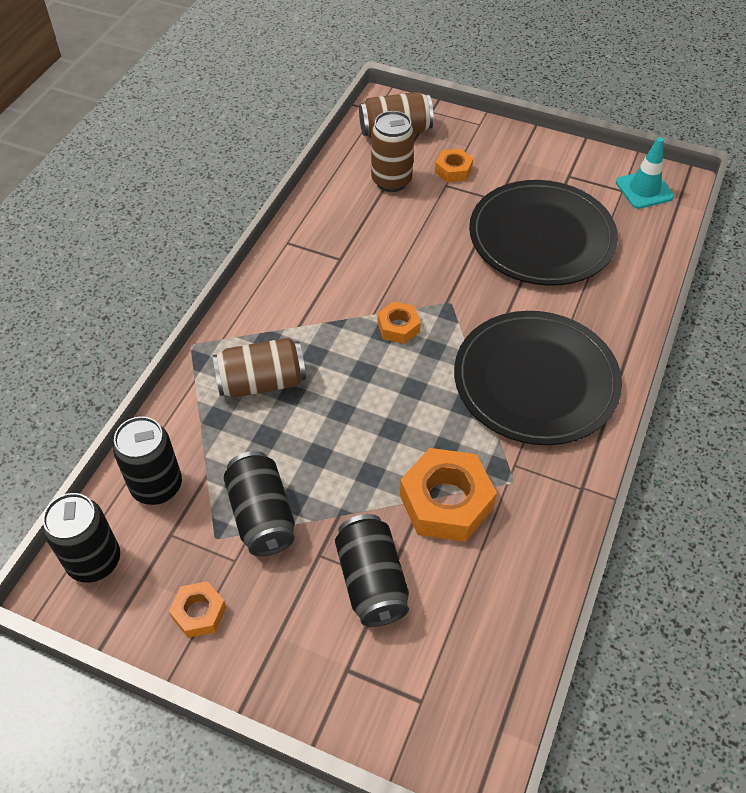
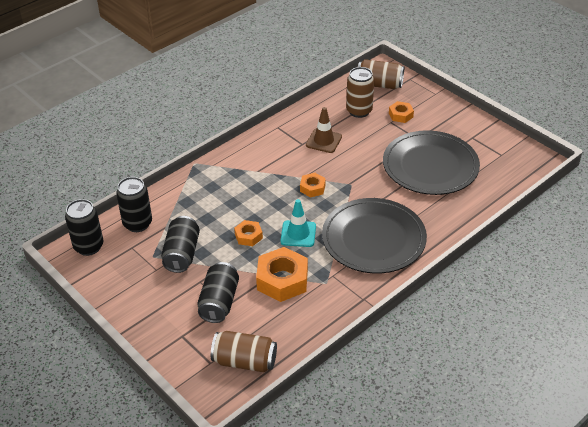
camera: 25 degrees right, 10 degrees down
(199, 612) = (125, 286): orange nut -> orange nut (248, 236)
(262, 382) = (220, 192): brown can -> brown can (245, 361)
(369, 244) = (323, 141): none -> brown traffic cone
(644, 189) = (516, 158): turquoise traffic cone -> turquoise traffic cone (298, 234)

